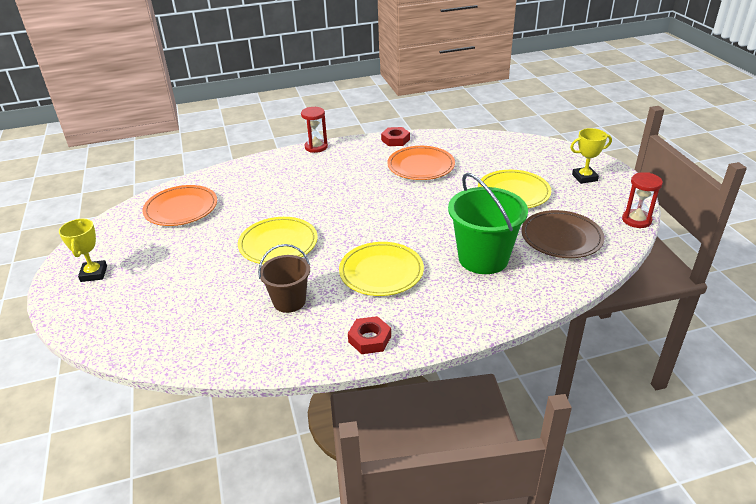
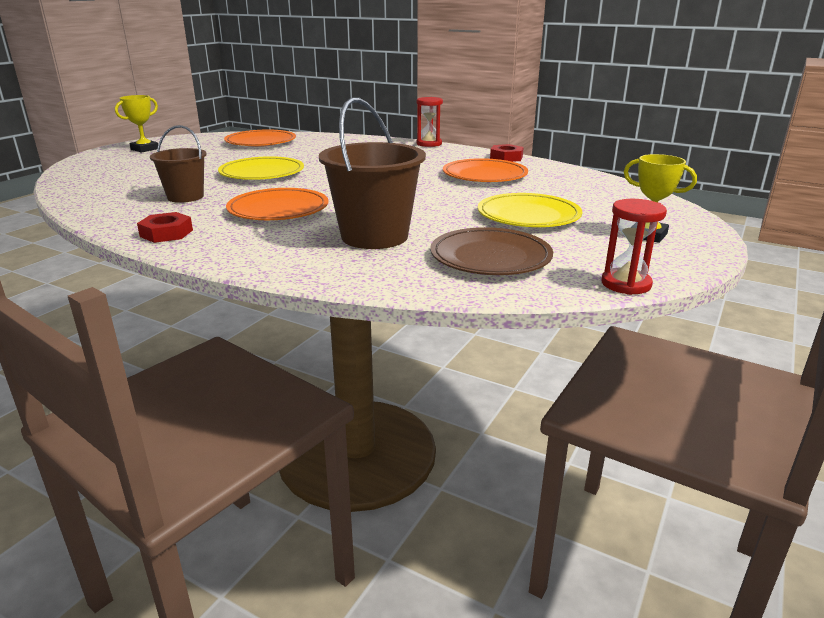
camera: 45 degrees right, 10 degrees down
(381, 272) = (278, 209): yellow plate -> orange plate
(483, 258) = (374, 236): green bucket -> brown bucket

